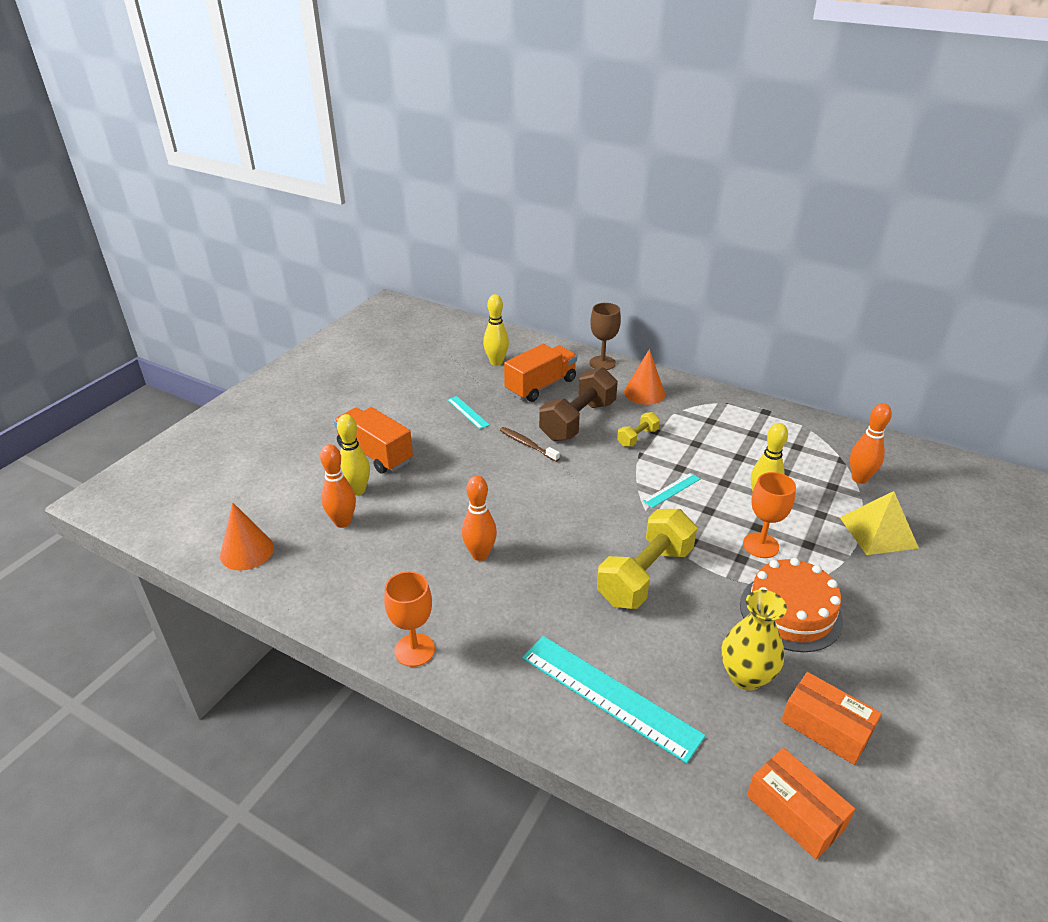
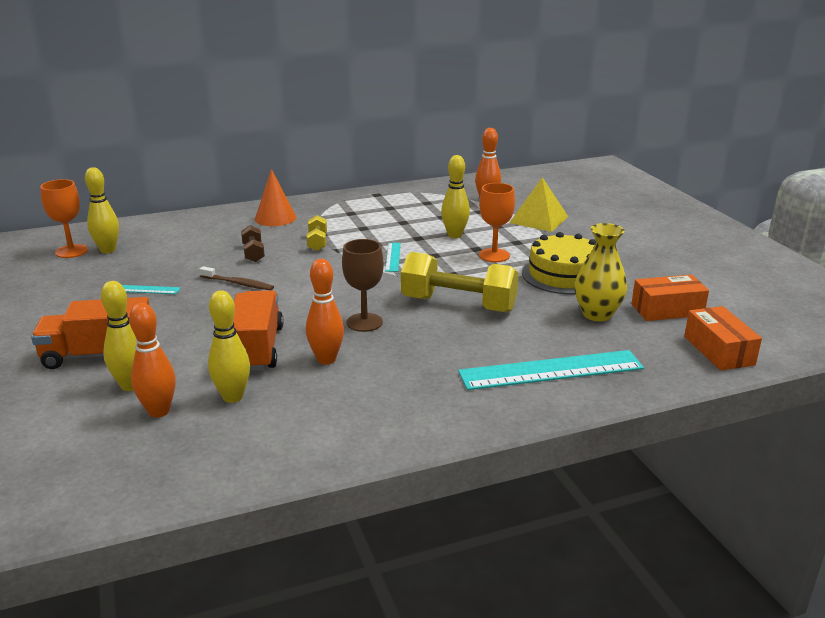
camera: 50 degrees left, 10 degrees down
(247, 551) = (90, 489): orange cone -> none
(389, 542) = (233, 397): none -> yellow bowling pin
(414, 650) = (385, 438): orange goblet -> orange goblet (71, 251)
(527, 445) = (238, 283): brown toothbrush -> brown toothbrush turned 150 degrees counterclockwise
(541, 386) = (181, 247): orange truck -> orange truck (257, 348)
(578, 421) = (253, 253): brown dumbbell -> brown dumbbell, size x0.49
(602, 363) = (208, 215): brown goblet -> brown goblet (364, 322)
(645, 575) = (458, 304): yellow dumbbell -> yellow dumbbell turned 60 degrees counterclockwise
(790, 612) = (564, 275): orange cake -> yellow cake
(795, 812) = (718, 350): orange box -> orange box turned 75 degrees clockwise

